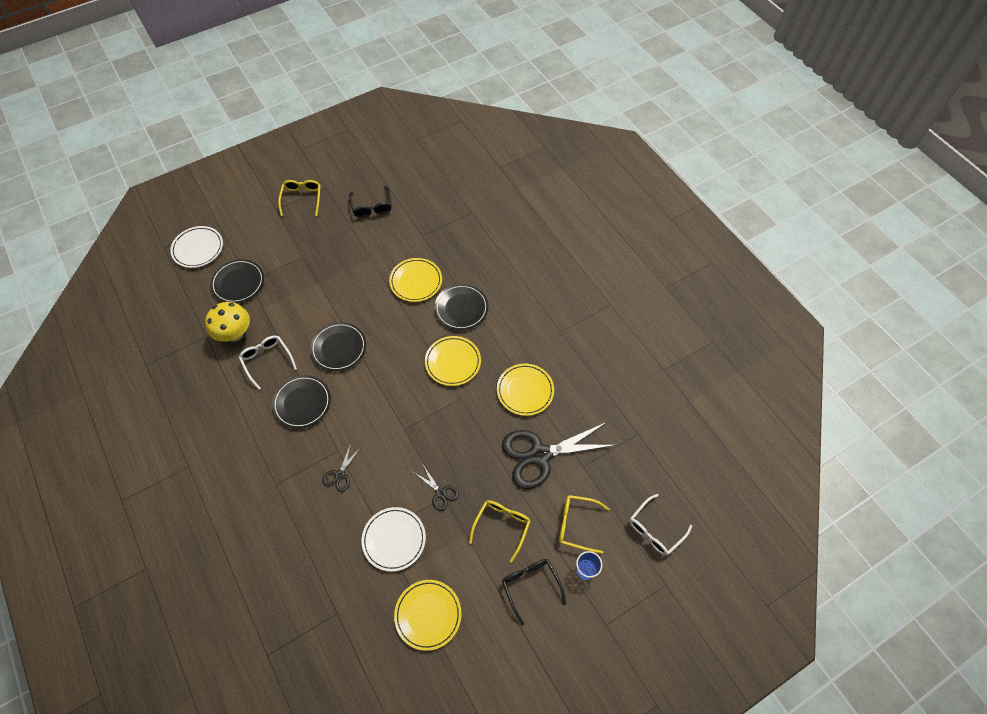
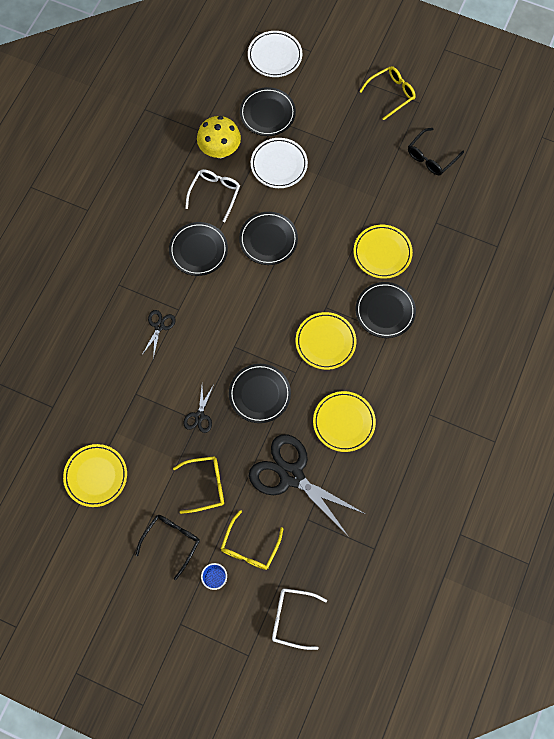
camera: 55 degrees right, 10 degrees up
(339, 475) = (159, 326): black scissors -> black scissors turned 120 degrees clockwise
(394, 539) = (136, 407): white plate -> white plate (279, 165)
(457, 435) = (259, 394): none -> black plate
(576, 524) = (250, 547): yellow glasses -> yellow glasses turned 135 degrees counterclockwise

